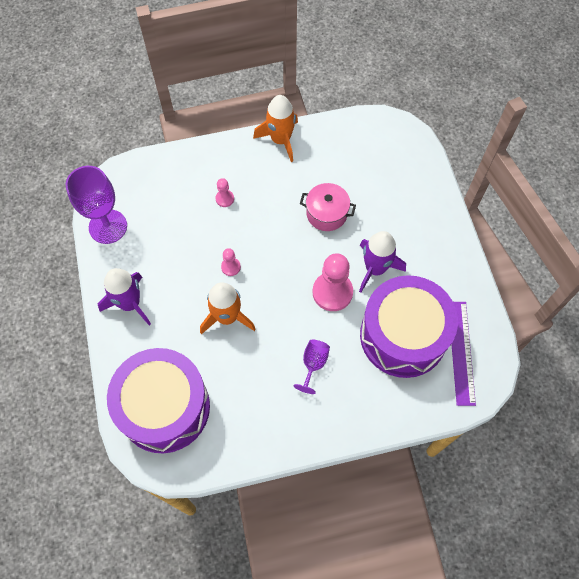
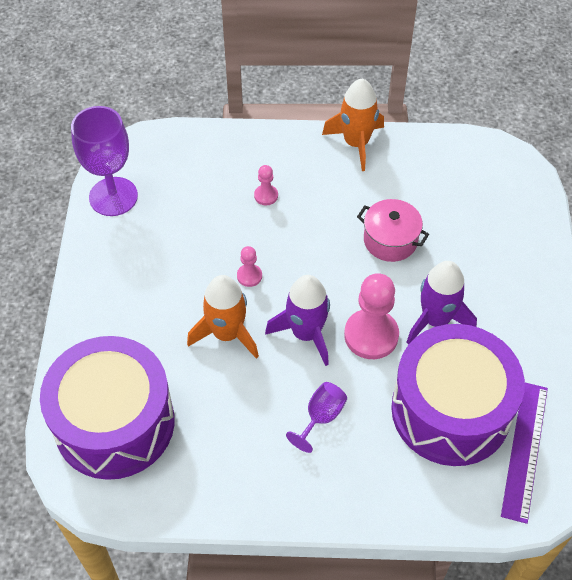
camera: 15 degrees right, 10 degrees down
(130, 304) = (111, 290): purple rocket -> purple rocket (306, 333)

